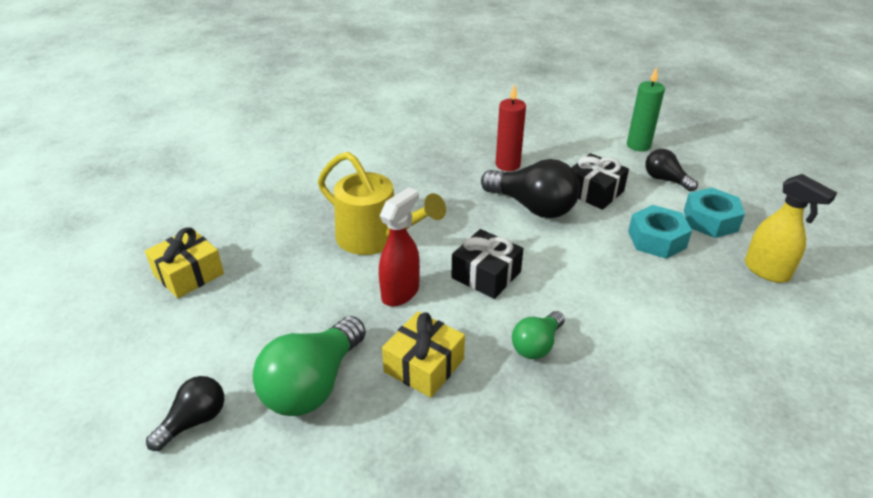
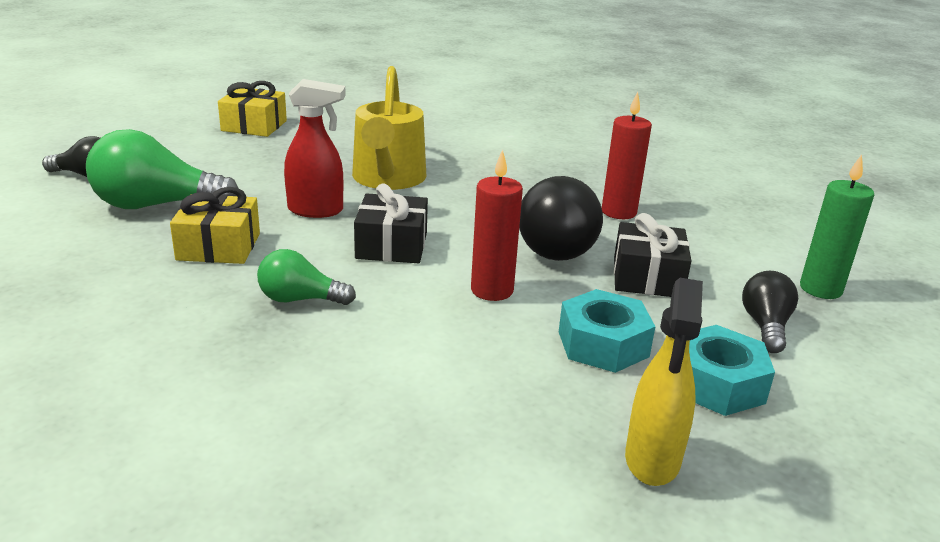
camera: 55 degrees right, 10 degrees down
(575, 255) = (492, 290): none -> red candle

